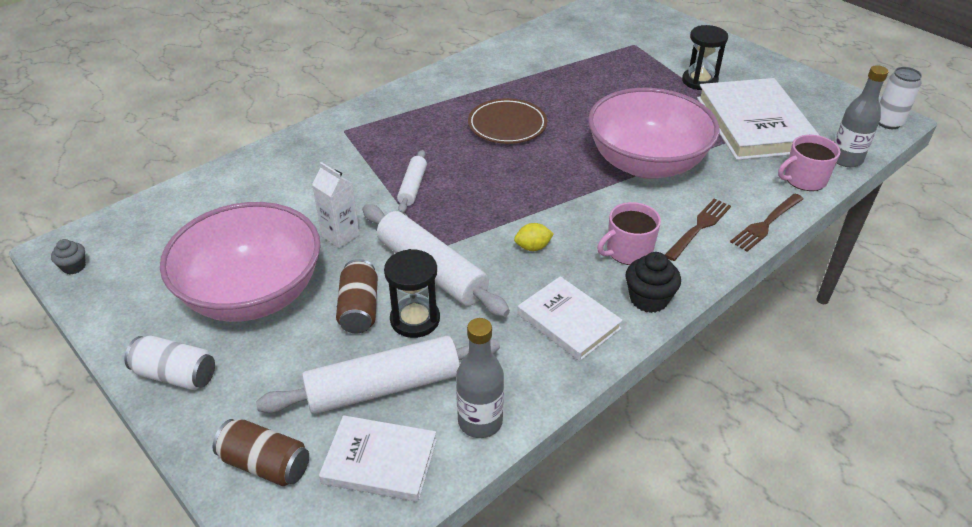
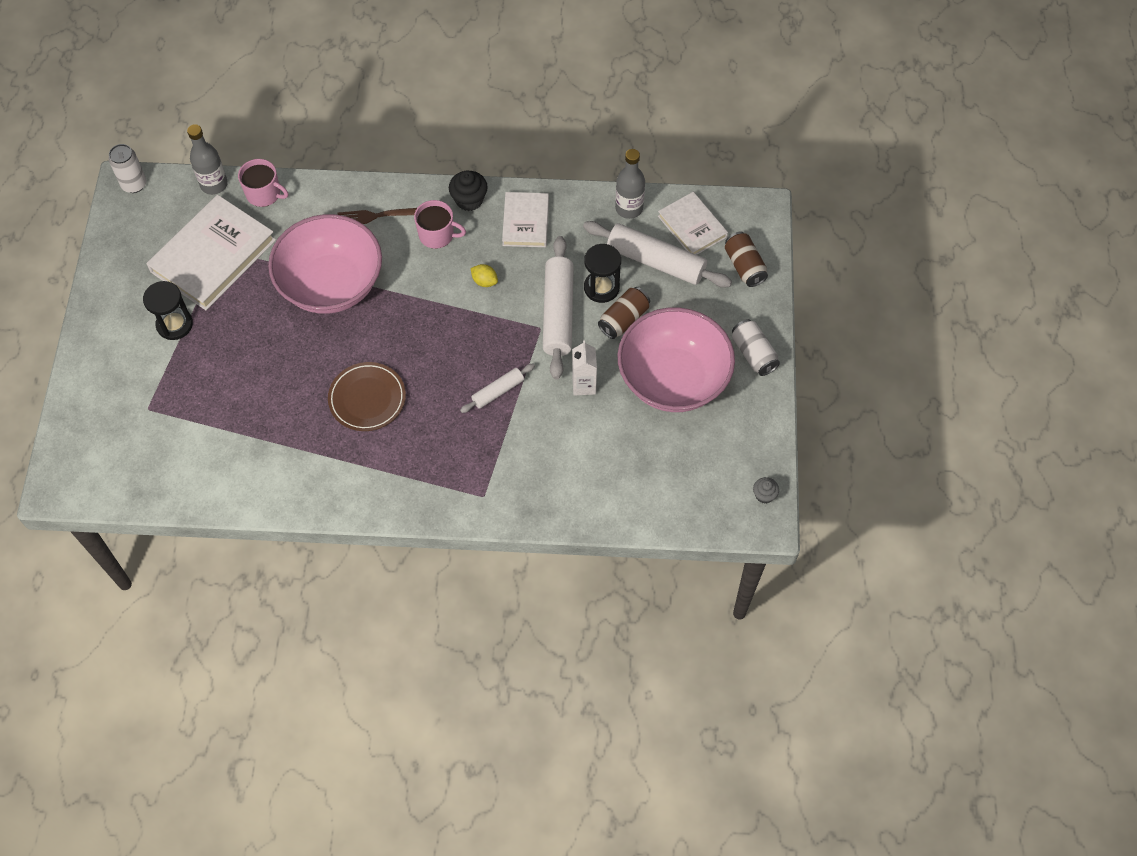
camera: 135 degrees left, 20 degrees up
(766, 223) = (337, 187): brown fork -> none

